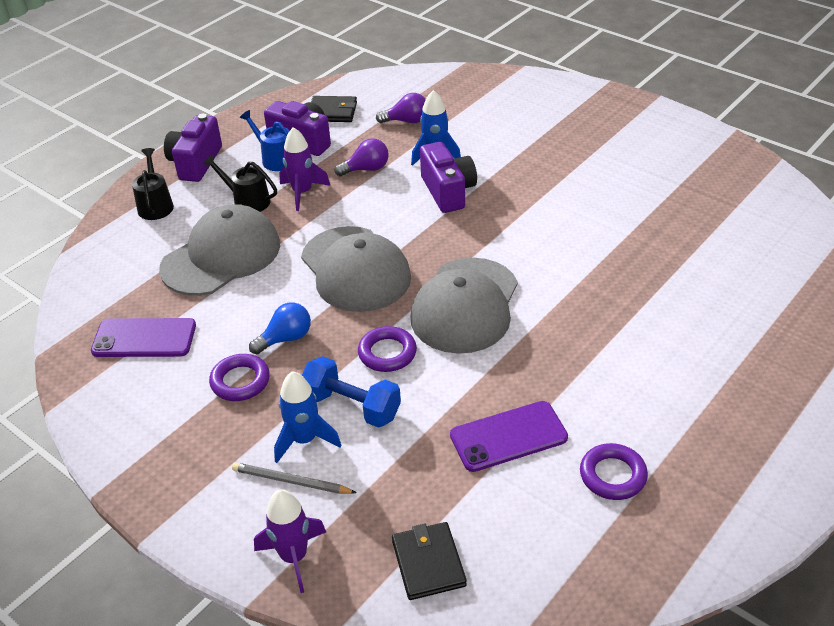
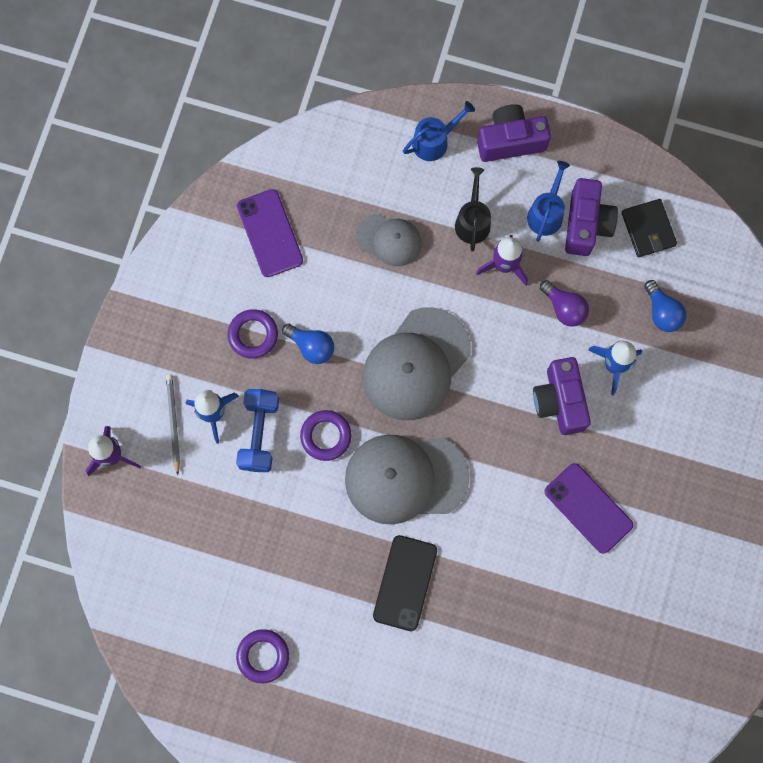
camera: 65 degrees right, 35 degrees up
(155, 205) = (434, 141): black watering can -> blue watering can
(221, 256) = (389, 240): grey cap -> grey cap, size x0.56
(407, 121) = (662, 312): purple light bulb -> blue light bulb
(428, 563) = (139, 550): black wallet -> none
(448, 191) = (559, 401): purple camera -> purple camera turned 120 degrees clockwise
(508, 436) = (273, 565): purple phone -> purple phone (588, 508)
(575, 334) = (405, 583): none -> black phone

